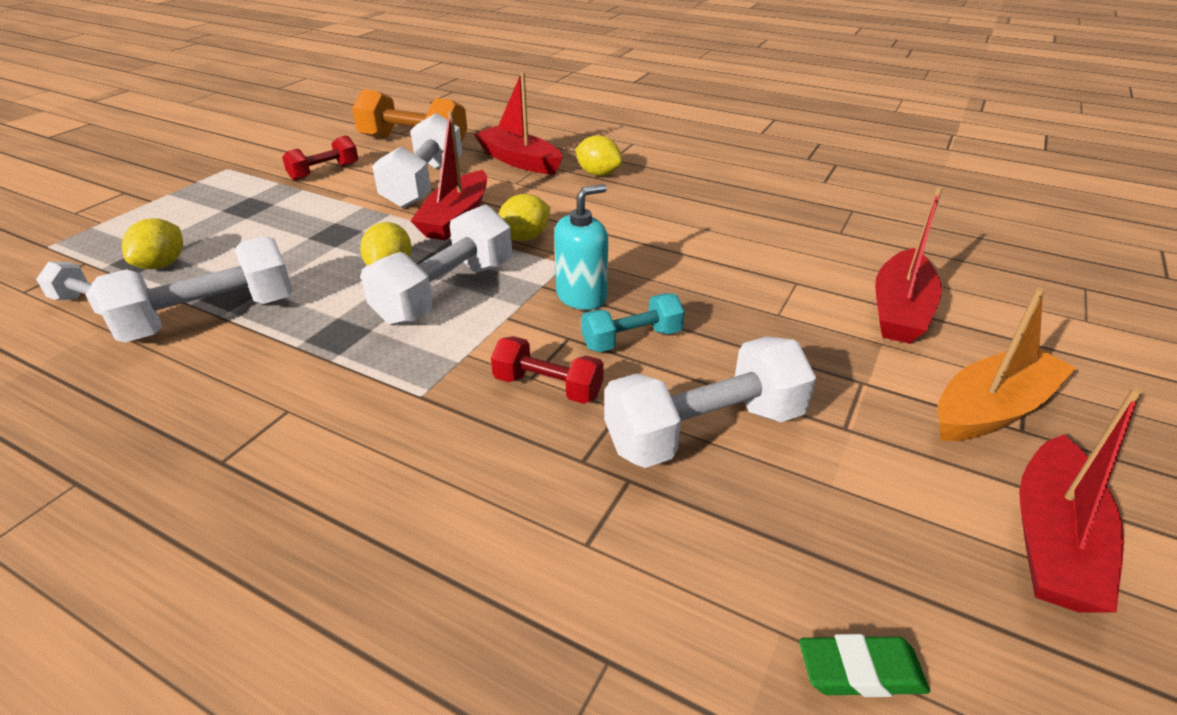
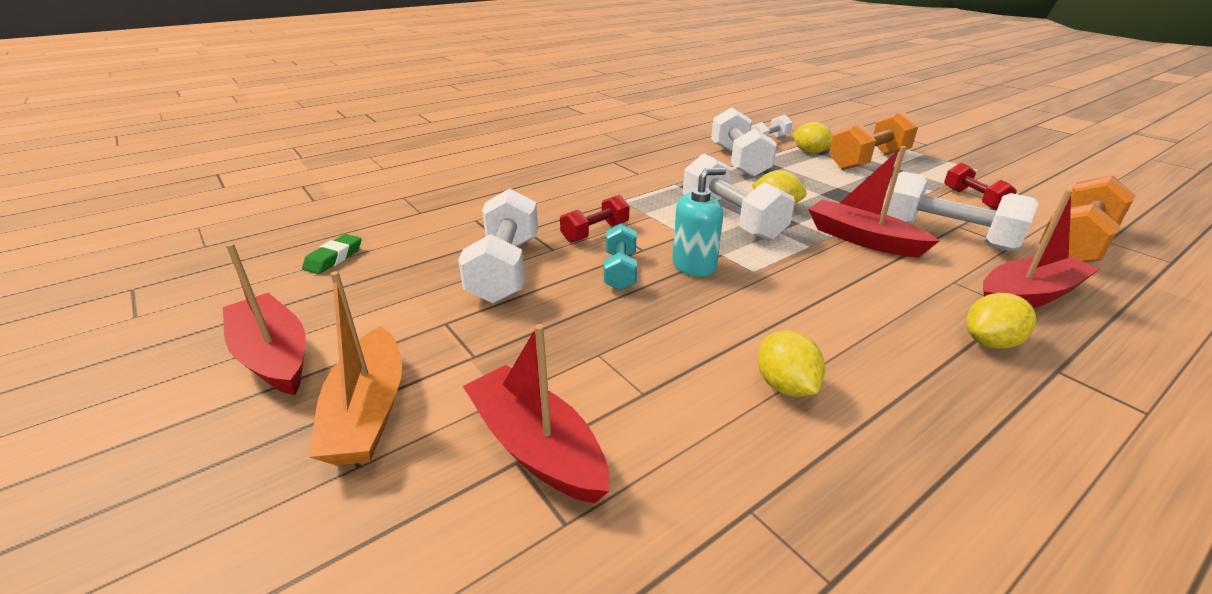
camera: 115 degrees right, 5 degrees down
(201, 224) = (868, 161): none -> orange dumbbell
(525, 237) = (812, 262): yellow lemon -> yellow lemon (785, 386)
(581, 296) = (694, 266): turquoise soap dispenser -> turquoise soap dispenser turned 105 degrees counterclockwise

